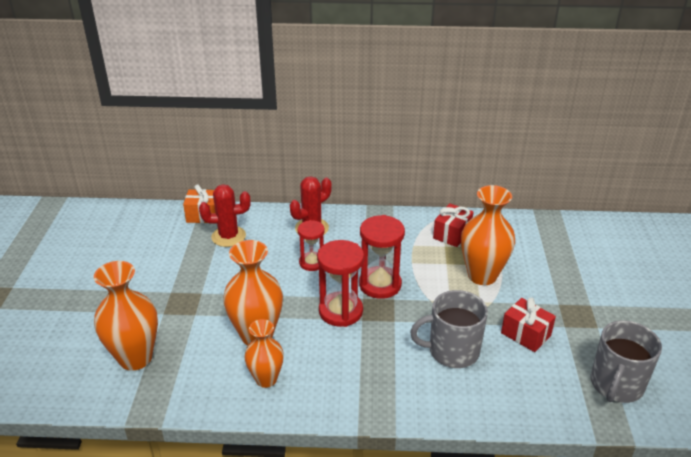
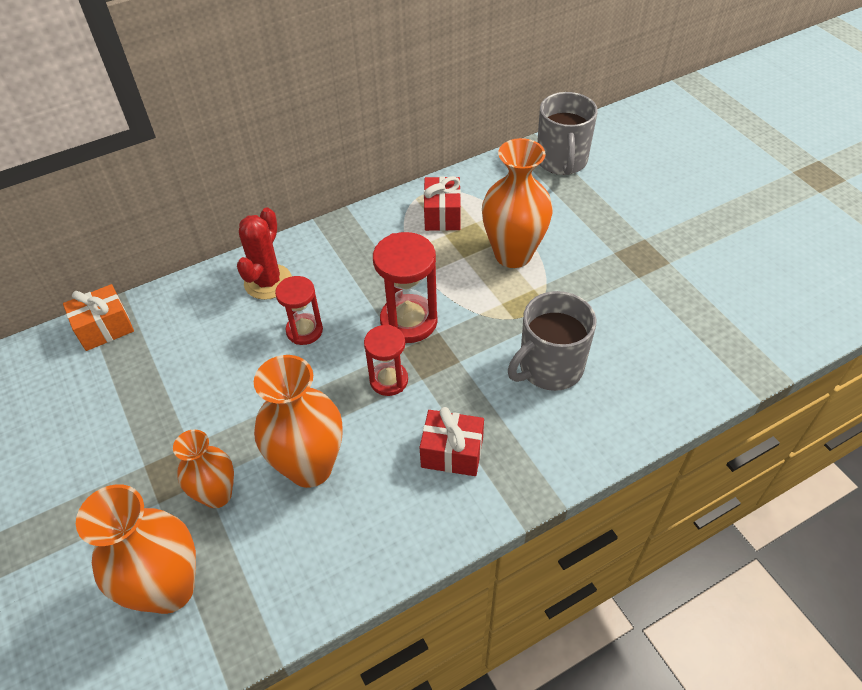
camera: 30 degrees left, 15 degrees up
(228, 236) = (164, 344): red cactus -> none
(266, 379) = (367, 521): orange vase -> orange vase (217, 495)
(340, 311) = (389, 380): red hourglass -> red hourglass, size x0.64
(525, 334) = (608, 306): red gift -> red gift (452, 453)
(616, 385) = (732, 322): grey mug -> grey mug (561, 161)

